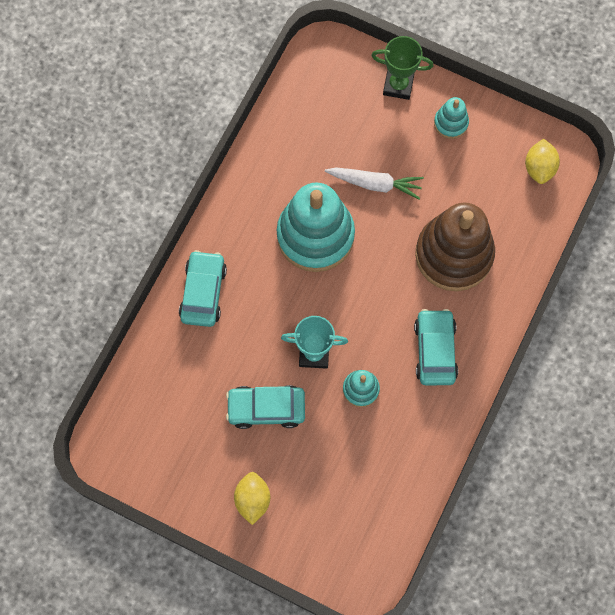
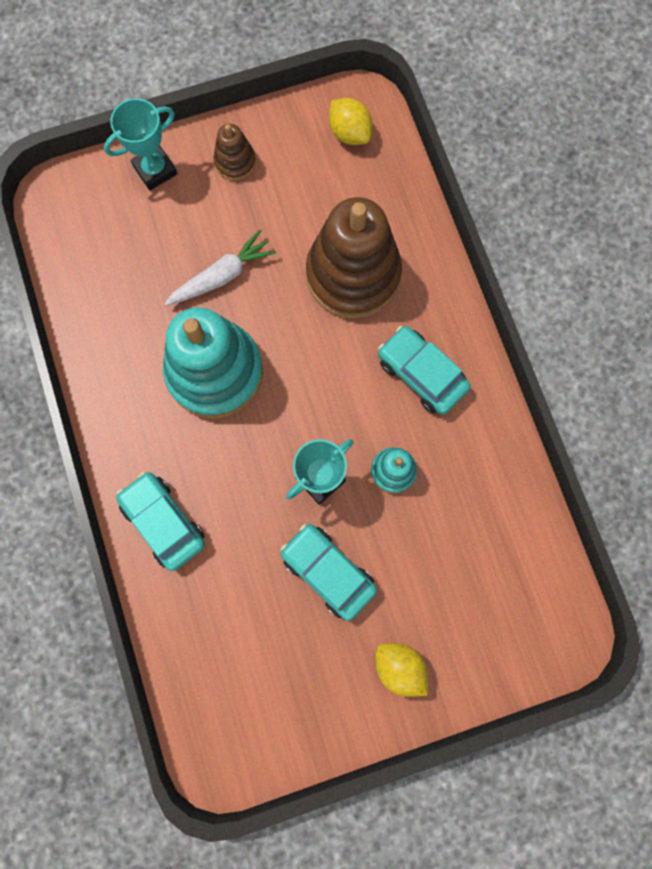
camera: 45 degrees left, 5 degrees up
(266, 408) = (328, 571): turquoise car -> turquoise car turned 90 degrees clockwise
(398, 85) = (155, 170): green trophy -> turquoise trophy
(451, 123) = (235, 162): turquoise stacking toy -> brown stacking toy

